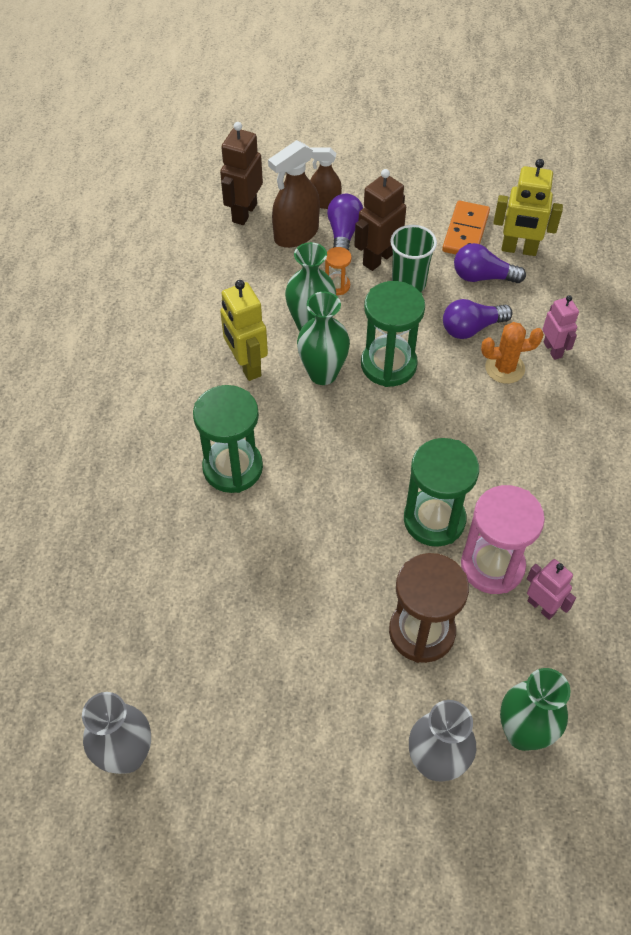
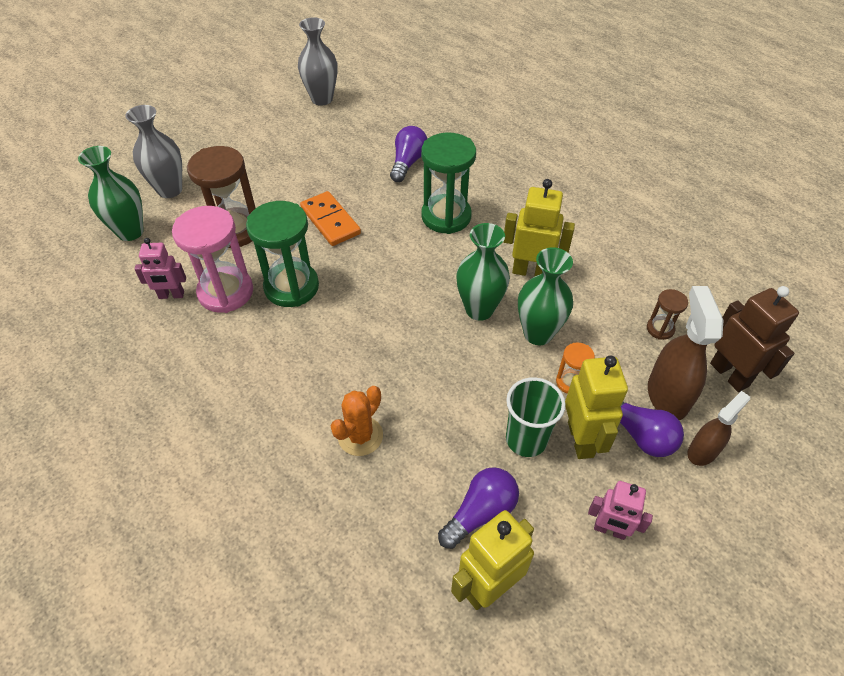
camera: 130 degrees right, 5 degrees down
(234, 262) = (660, 329): none -> brown hourglass
(378, 258) = (581, 439): brown robot -> yellow robot
(388, 365) = (447, 356): green hourglass -> none
(465, 232) = (558, 553): orange domino -> orange domino (330, 221)
(471, 328) = (427, 447): purple light bulb -> purple light bulb (408, 163)
(553, 350) = (339, 494): pink robot -> pink robot (609, 530)

